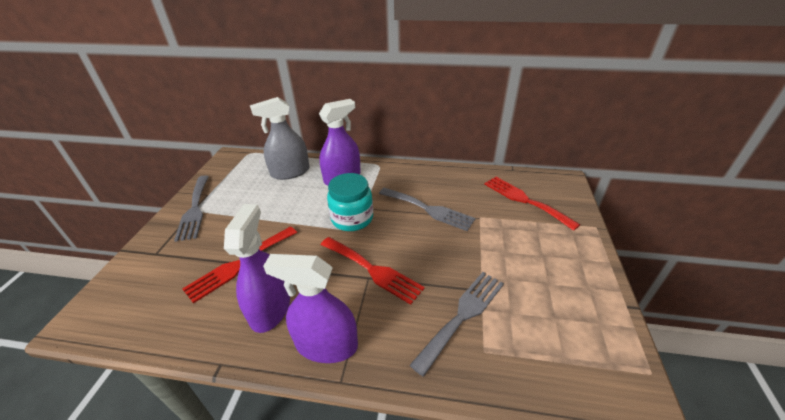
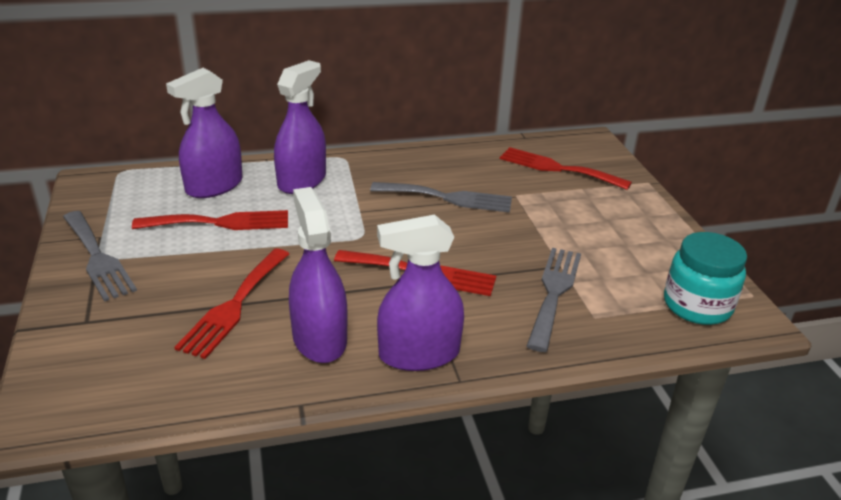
camera: 25 degrees left, 5 degrees down
(275, 199) = (220, 222): none -> red fork
(290, 172) = (214, 186): grey spray bottle -> purple spray bottle
(352, 218) = (353, 225): turquoise jar -> turquoise jar (697, 305)

